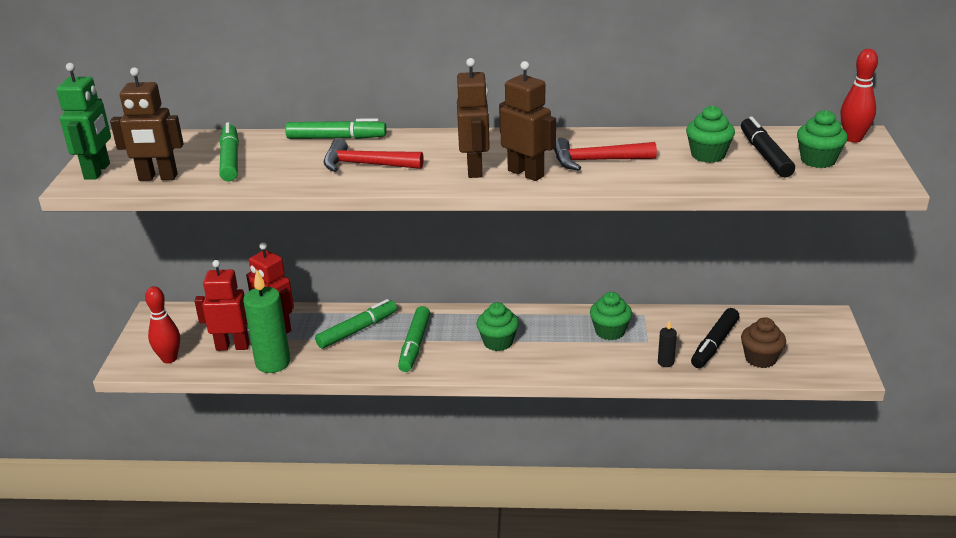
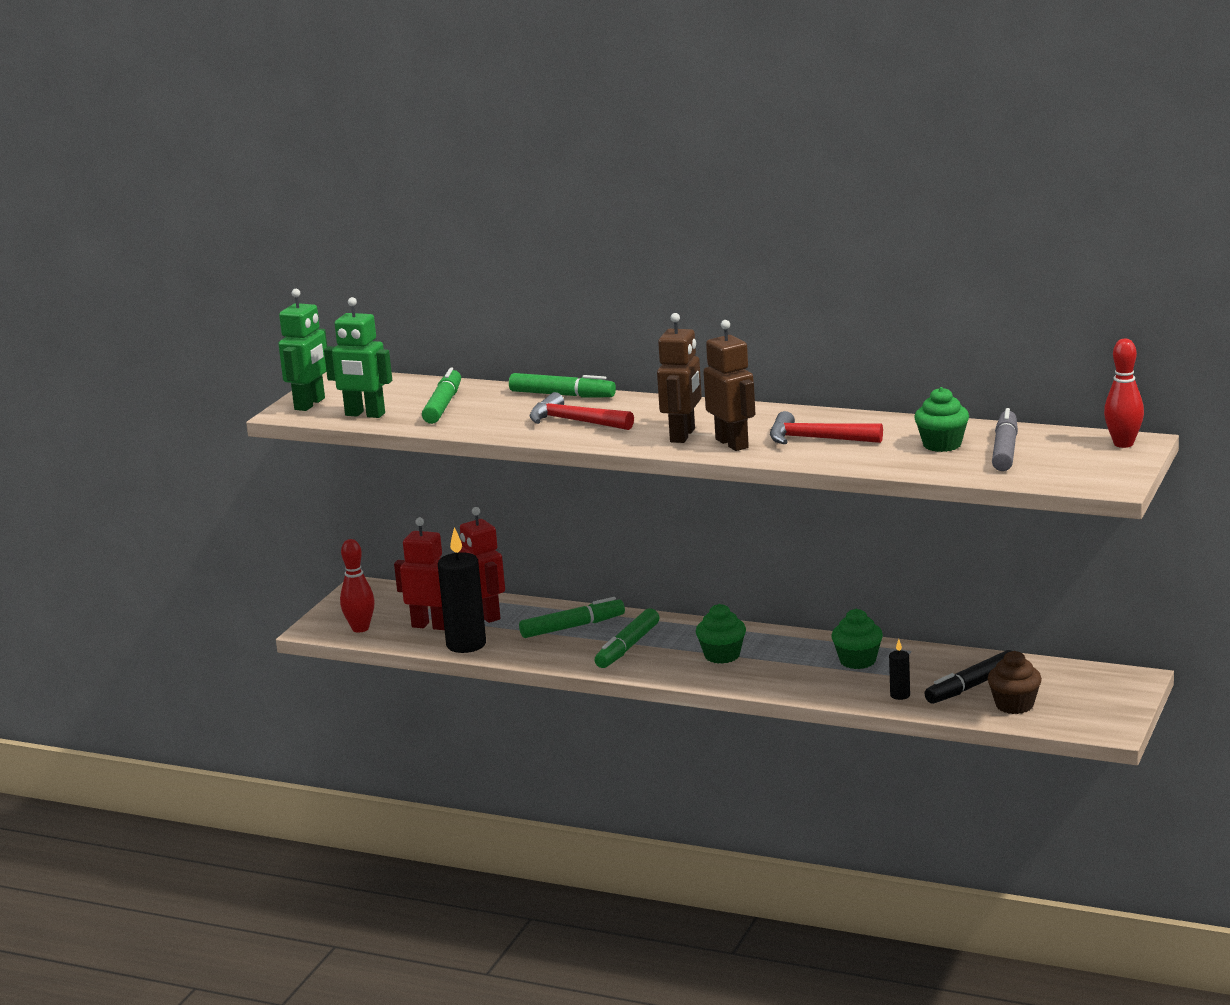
camera: 20 degrees right, 10 degrees down
(158, 178) = (364, 414): brown robot -> green robot
(273, 363) = (466, 645): green candle -> black candle
(765, 155) = (1005, 450): black marker -> grey marker
(818, 160) = (1058, 460): green cupcake -> none

